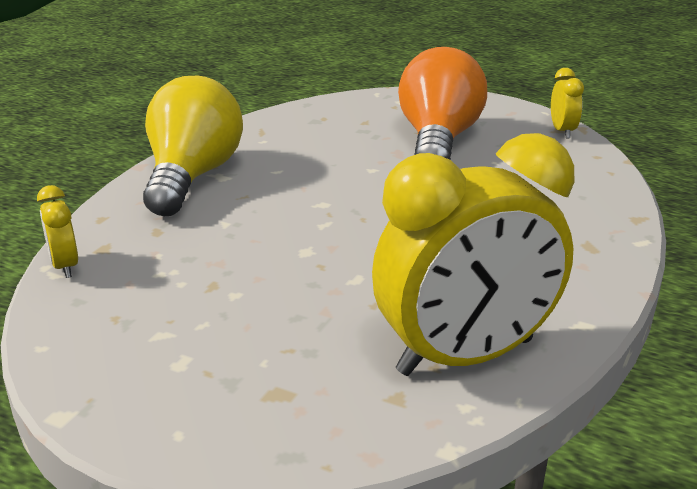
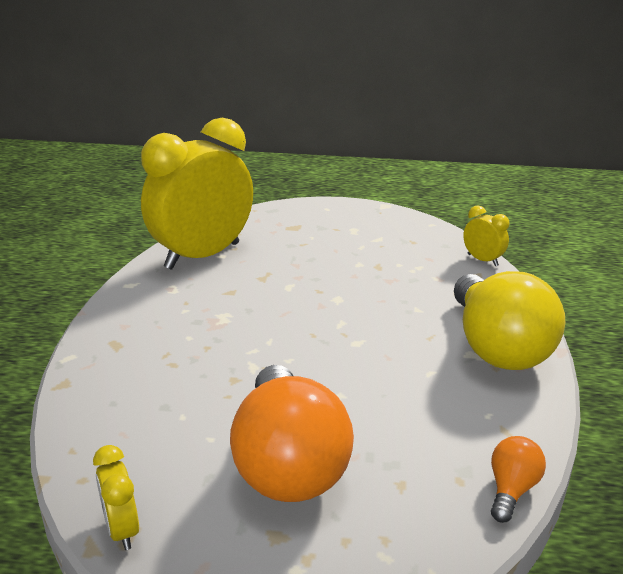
camera: 160 degrees right, 0 degrees up
(295, 110) = (511, 489): none -> orange light bulb

